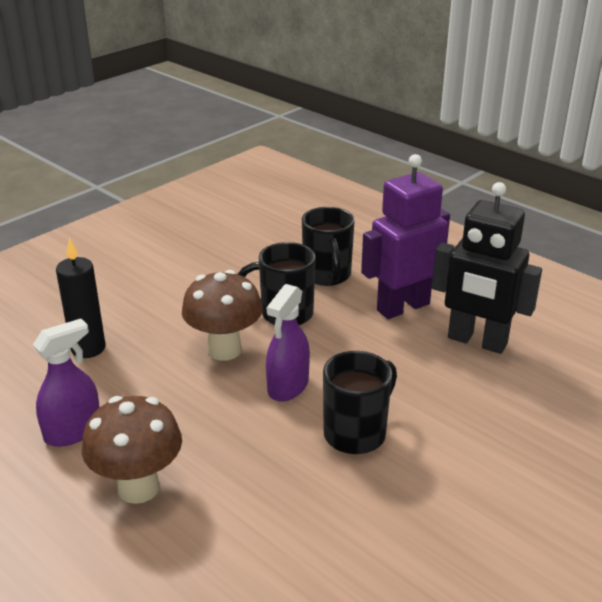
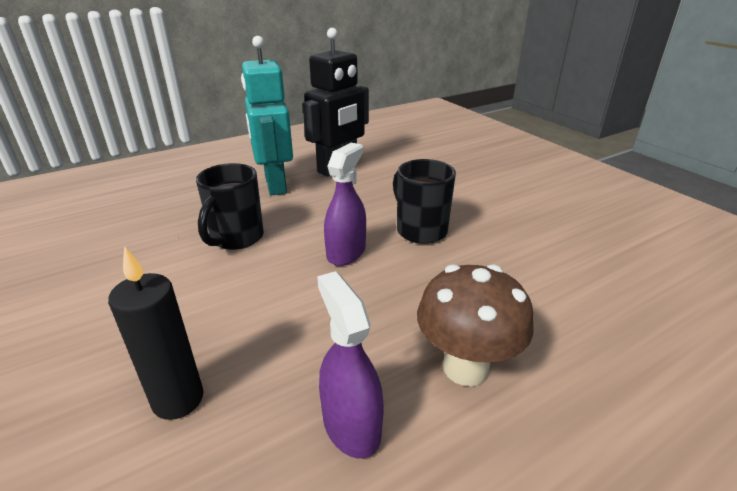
camera: 75 degrees left, 0 degrees up
(224, 350) = (267, 281): brown mushroom -> none
(288, 386) = (346, 252): purple spray bottle -> purple spray bottle turned 105 degrees counterclockwise
(327, 276) = (197, 208): black mug -> none
(402, 307) = (275, 185): purple robot -> turquoise robot

